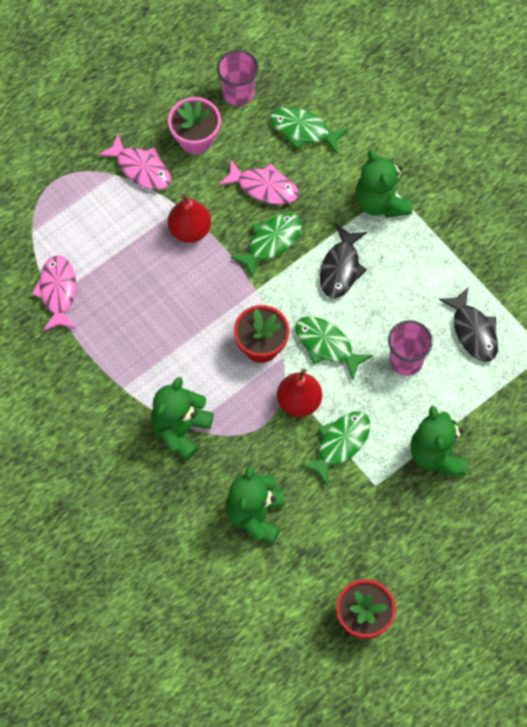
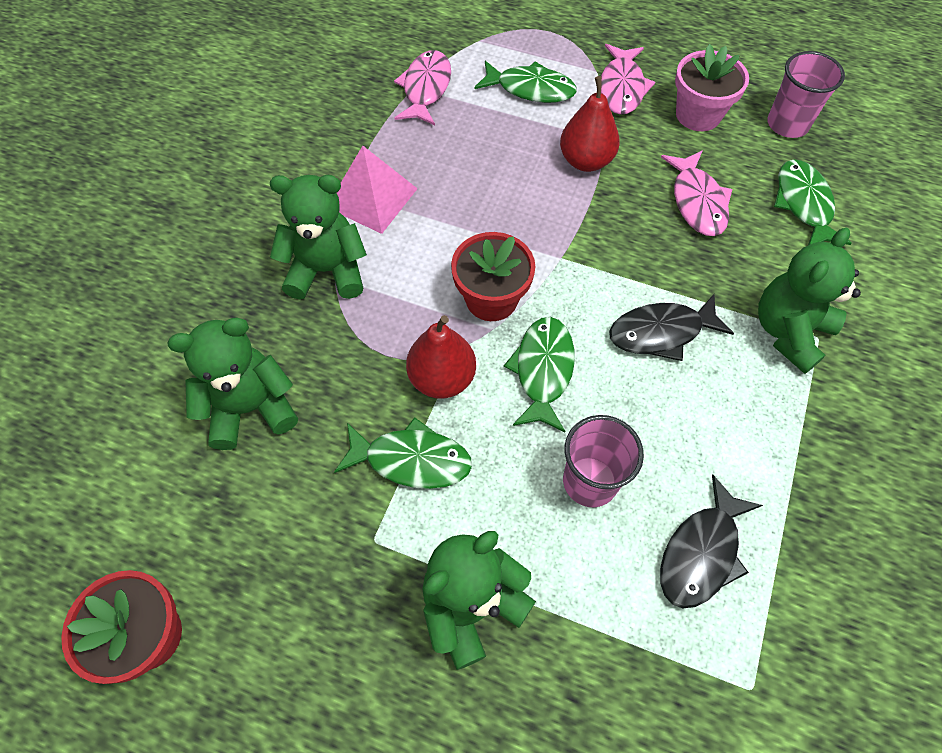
camera: 60 degrees right, 5 degrees down
(57, 292) = (425, 89): pink fish -> pink fish turned 45 degrees counterclockwise
(137, 375) = (372, 197): none -> pink pyramid
(271, 242) = (635, 242): green fish -> green fish (530, 89)

